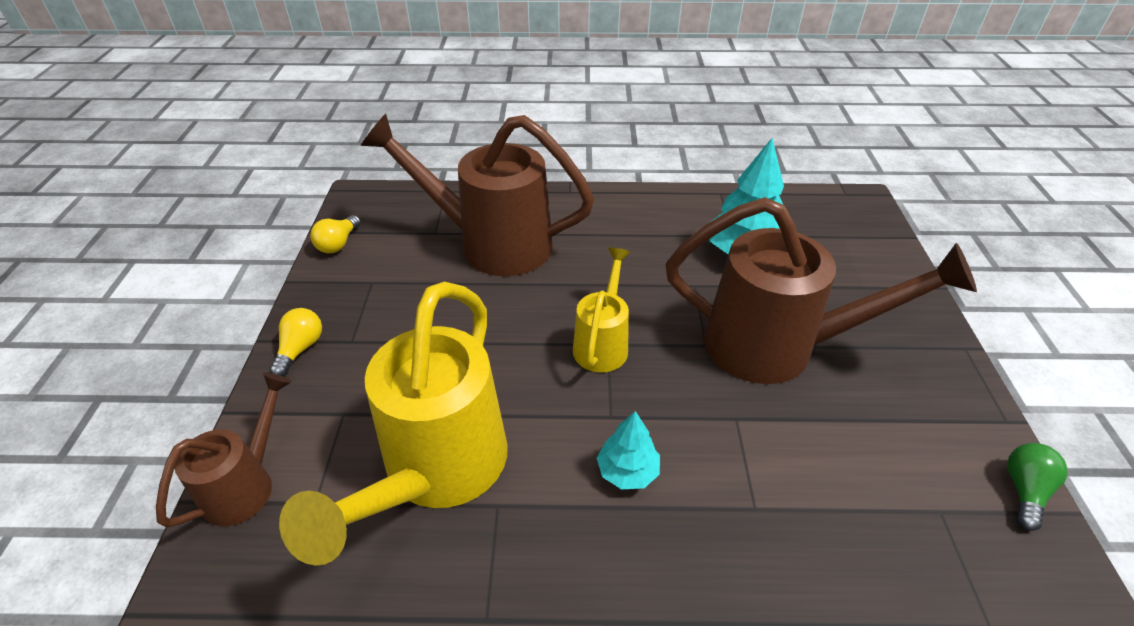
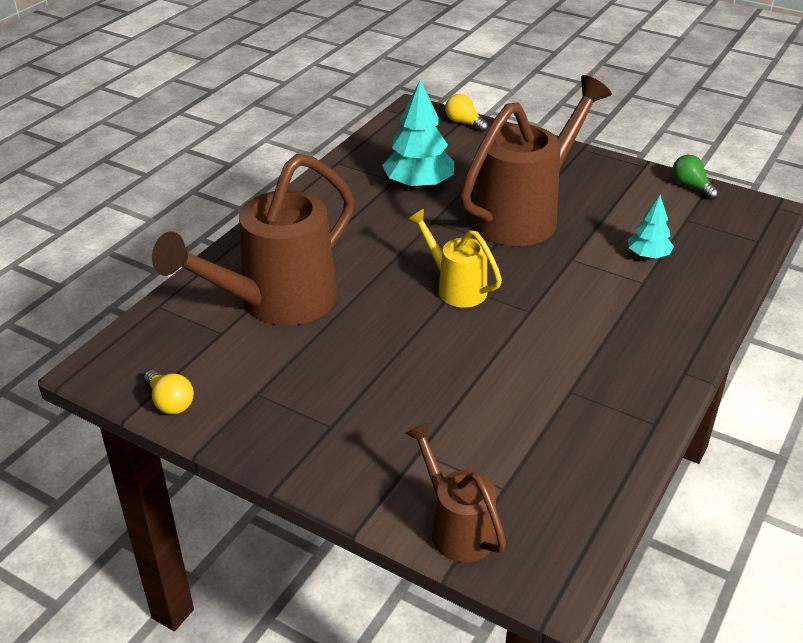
camera: 60 degrees left, 5 degrees down
(300, 349) = (312, 462): yellow light bulb -> yellow light bulb (464, 123)
(437, 471) = (519, 413): yellow watering can -> none
(627, 471) = (582, 321): turquoise tree -> turquoise tree (648, 255)

